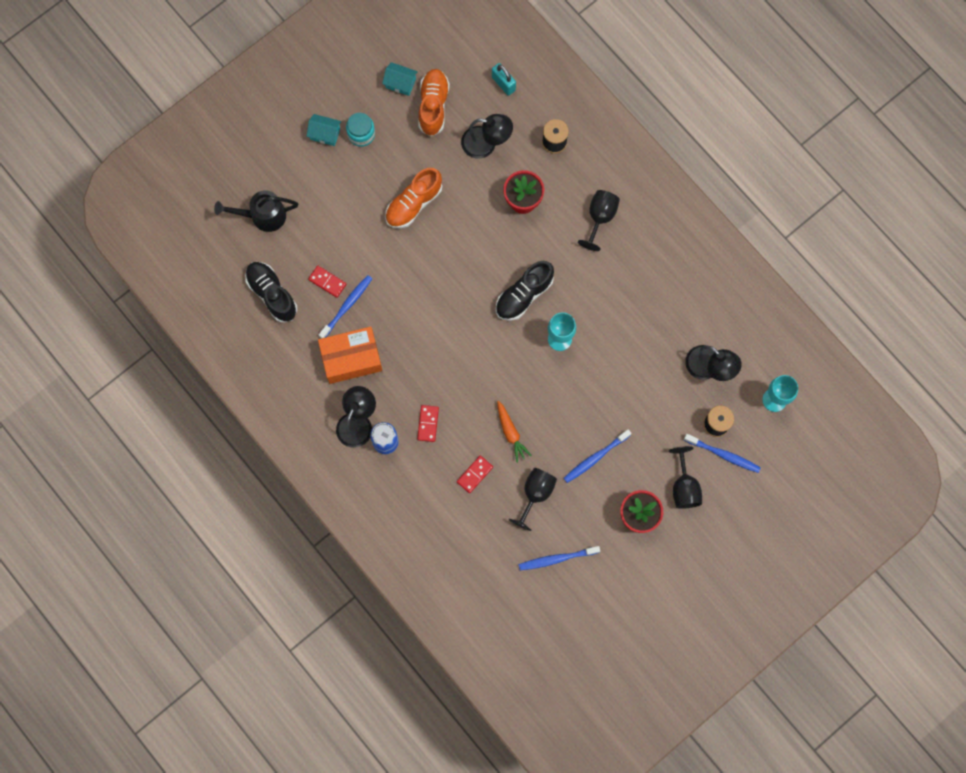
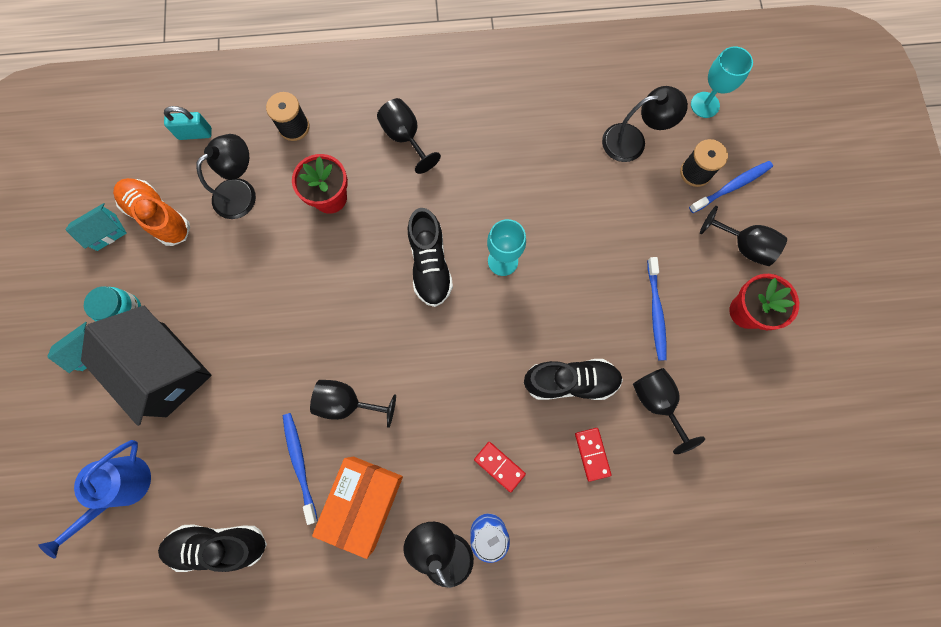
camera: 55 degrees left, 0 degrees up
(262, 216) = (121, 489): black watering can -> blue watering can
(327, 282) = (255, 467): red domino -> none
(345, 186) = (165, 369): none -> black house
(401, 307) = (347, 403): none -> black goblet
(414, 204) = (244, 309): orange shoe -> none
(510, 432) = (570, 381): orange carrot -> black shoe
(556, 559) = (744, 429): blue toothbrush -> none

